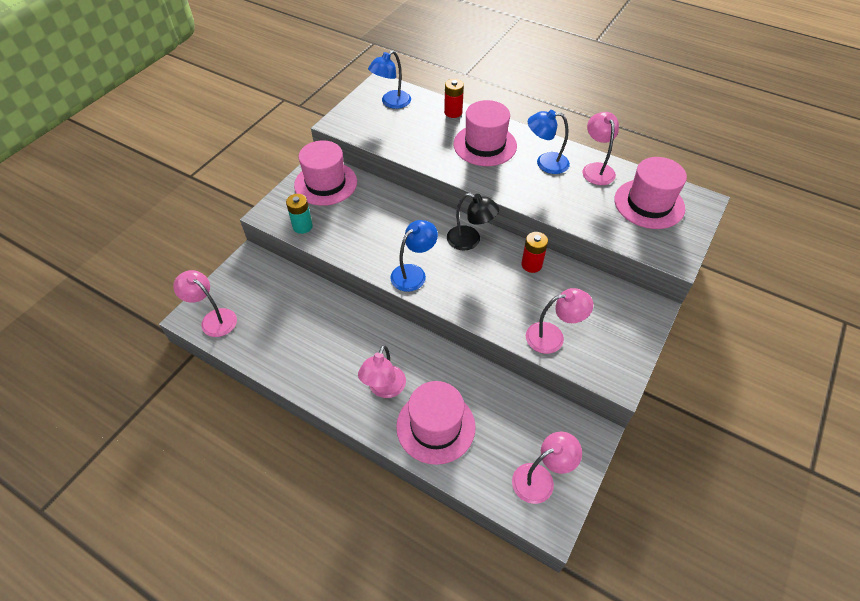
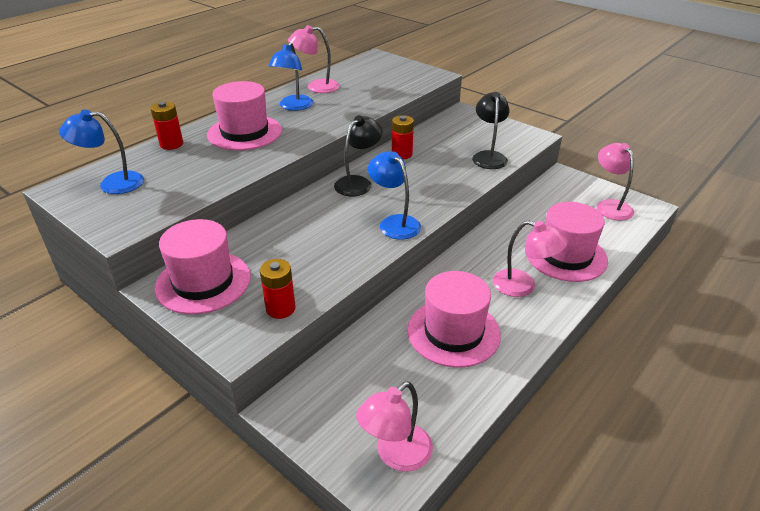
camera: 80 degrees left, 15 degrees down
(302, 226) = (280, 308): turquoise battery -> red battery
(391, 103) = (112, 183): blue lamp -> blue lamp turned 120 degrees clockwise
(553, 336) = (488, 156): pink lamp -> black lamp
(649, 204) = (371, 74): pink hat -> pink hat (453, 332)

